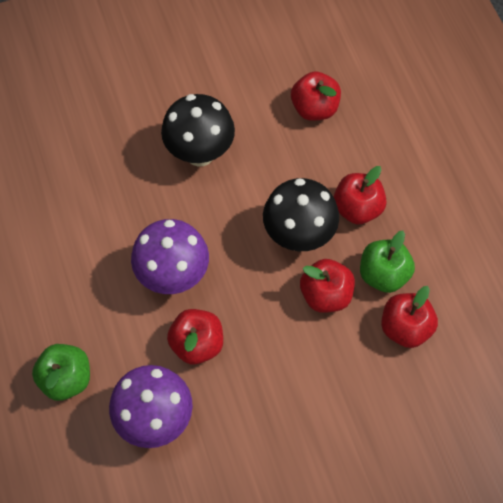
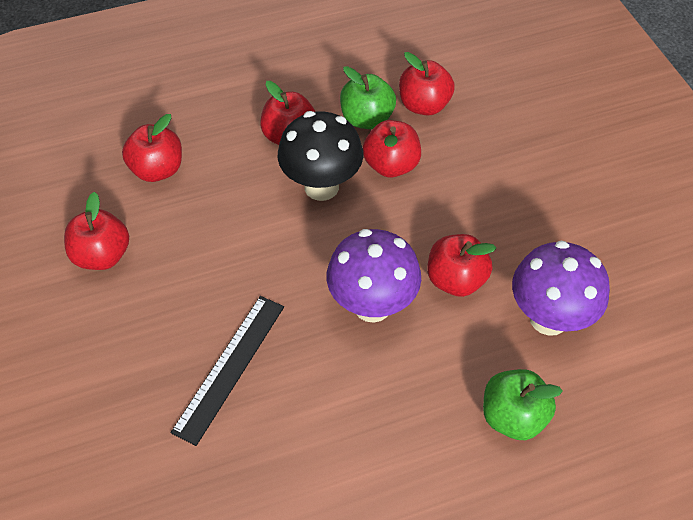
camera: 90 degrees left, 10 degrees down
(122, 175) = (230, 367): none -> black ruler
(200, 153) = (205, 281): black mushroom -> none
(226, 80) = (102, 255): none -> red apple

